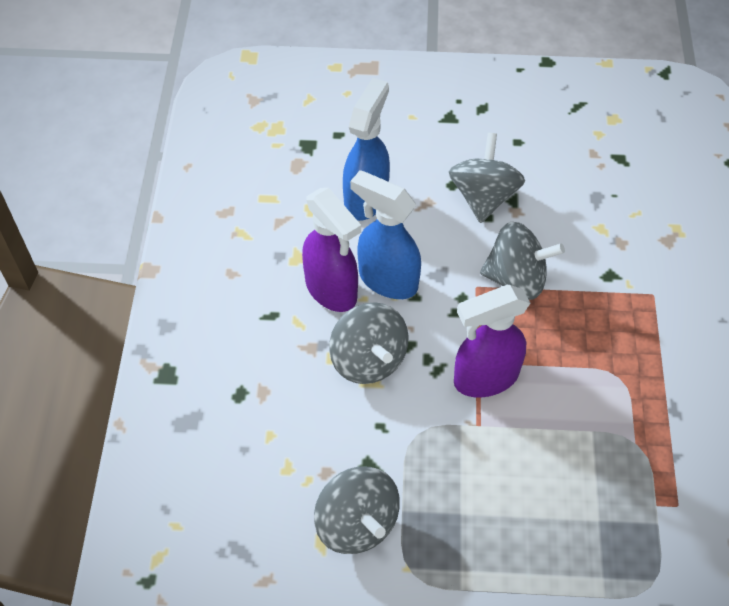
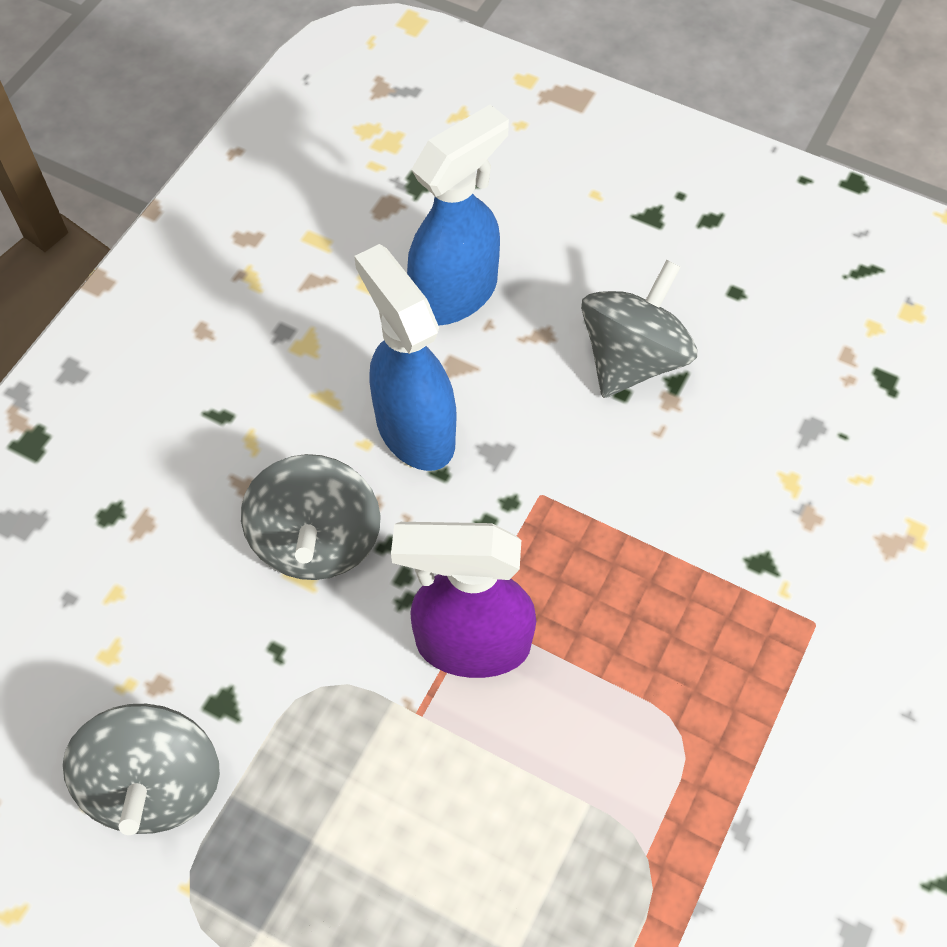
camera: 25 degrees right, 5 degrees up
(332, 290) = (326, 413): purple spray bottle -> none
(516, 279) = (609, 507): grey spinning top -> none

